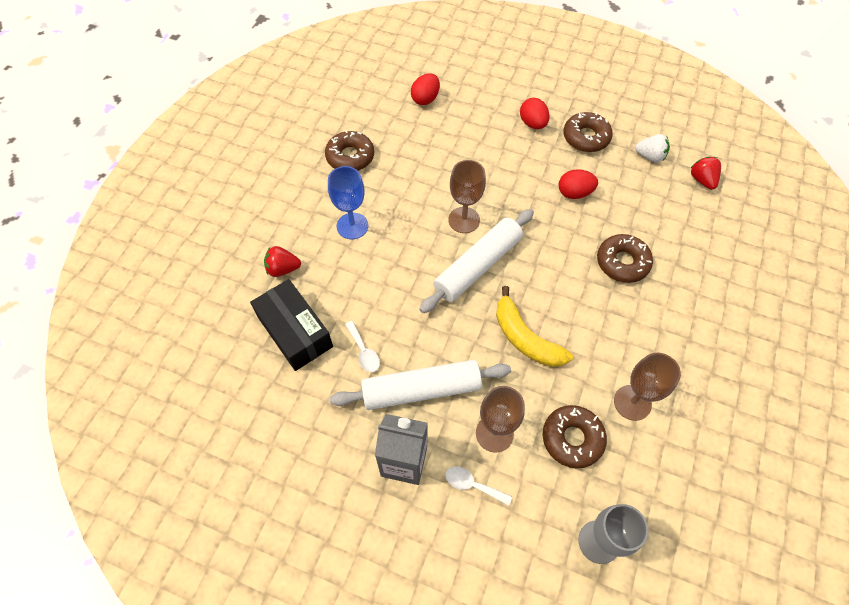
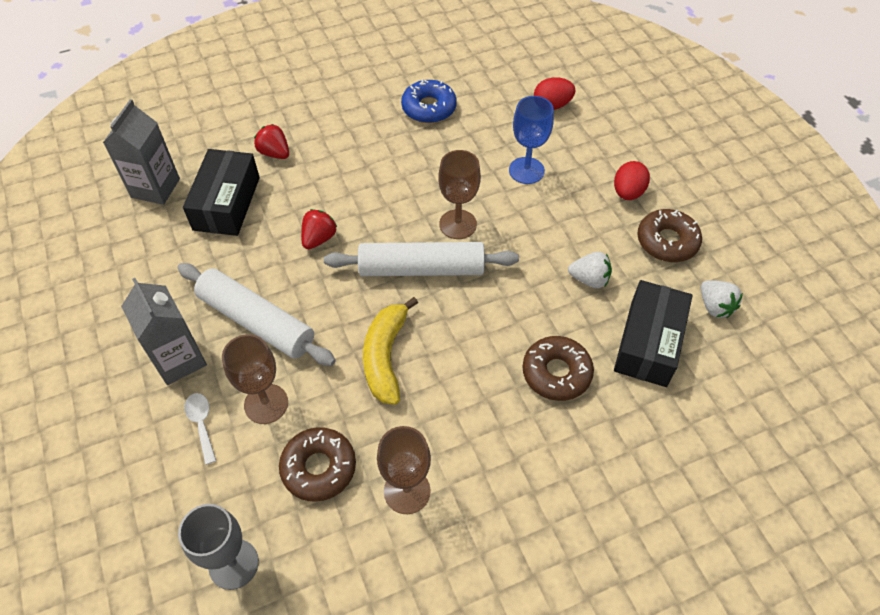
camera: 45 degrees right, 5 degrees down
(225, 366) = (155, 188): none -> grey carton
(350, 157) = (429, 108): brown donut -> blue donut
(352, 226) = (363, 161): blue goblet -> blue goblet (526, 170)
(364, 351) = (253, 258): white spoon -> none
(574, 193) = (589, 279): red egg -> white strawberry
(644, 204) = (648, 343): none -> black box
(702, 180) = (745, 370): red strawberry -> red strawberry (319, 238)

